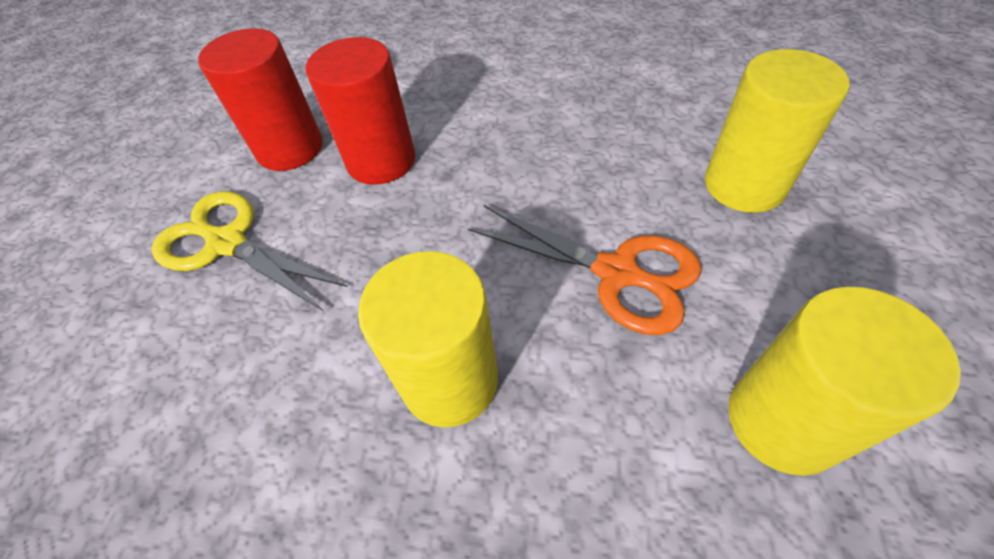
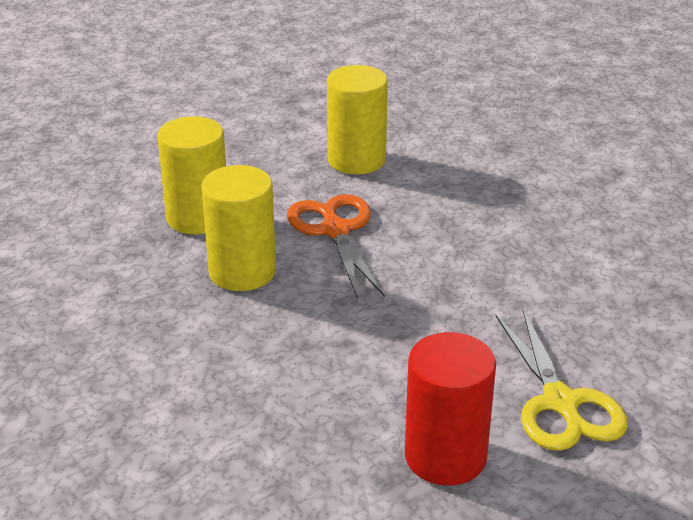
camera: 140 degrees left, 20 degrees down
(381, 161) = (382, 387): red cylinder -> none
(450, 380) = (480, 247): yellow cylinder -> yellow cylinder (242, 272)

